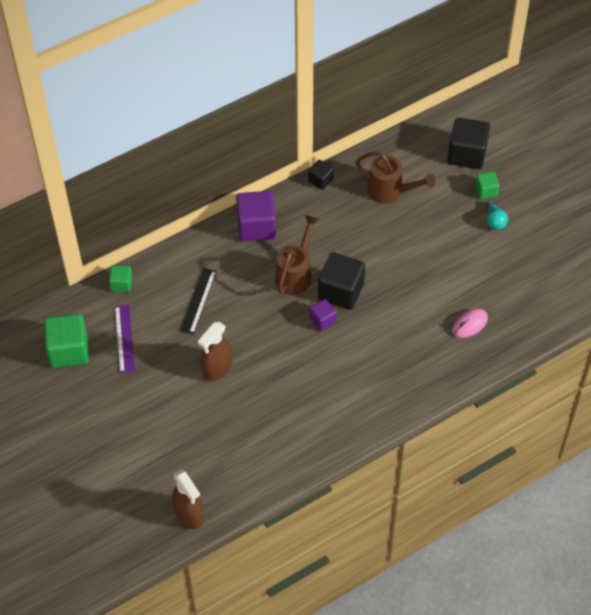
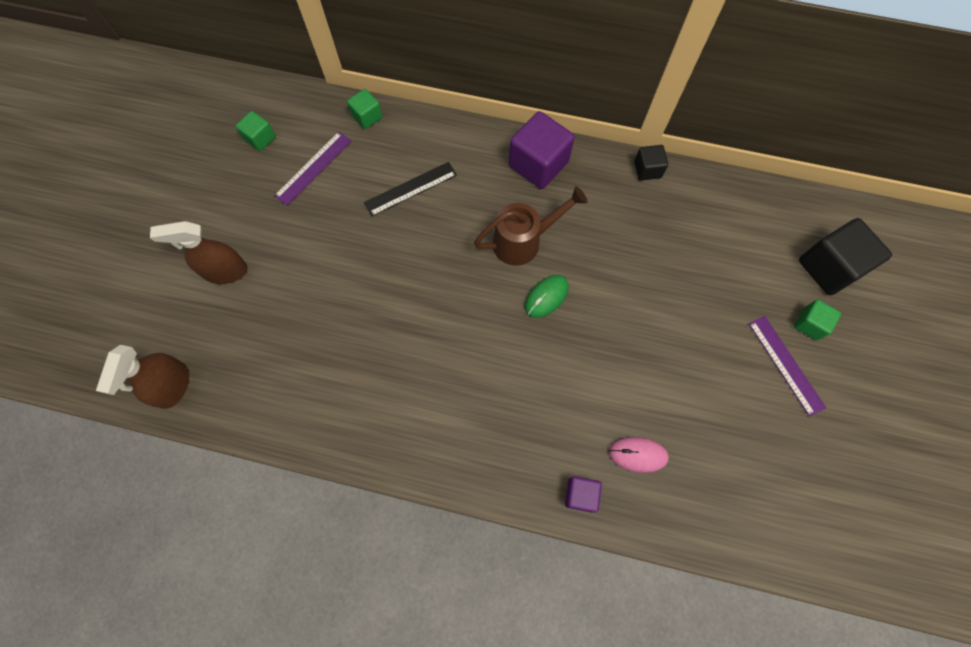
camera: 45 degrees right, 15 degrees up
(69, 351) = (260, 138): green cube -> green cube, size x0.54
(217, 368) = (354, 268): brown spray bottle -> brown spray bottle (225, 271)
(322, 320) = (497, 310): purple cube -> purple cube (580, 495)
(341, 291) = (546, 297): black cube -> green mouse
(390, 191) = (705, 238): brown watering can -> none
(494, 220) = (786, 365): turquoise light bulb -> purple ruler

